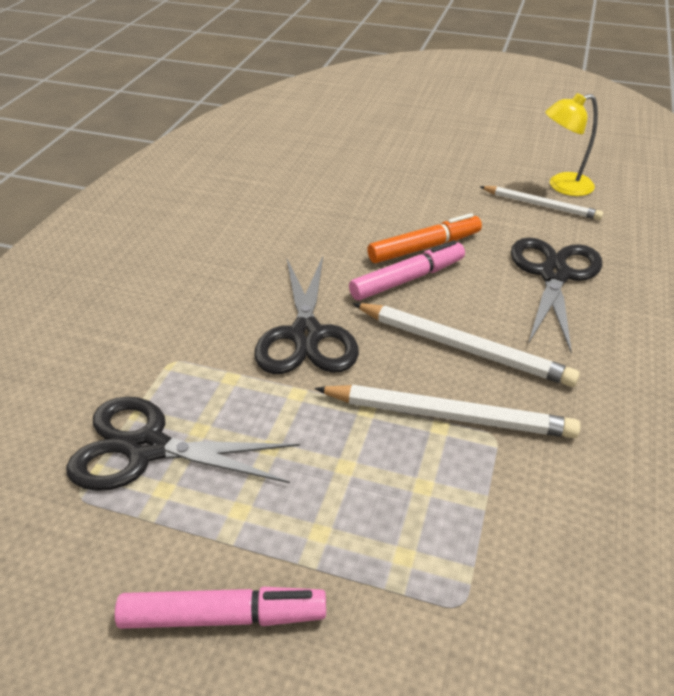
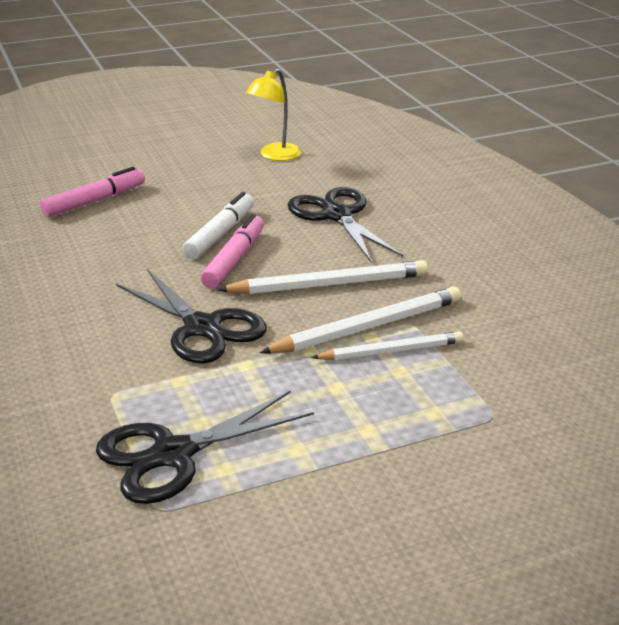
camera: 40 degrees left, 10 degrees down
(223, 616) = (363, 505): pink marker -> pink marker (95, 201)
(424, 247) = (220, 234): orange marker -> white marker
(541, 205) = (275, 174): white pencil -> white pencil (391, 351)

